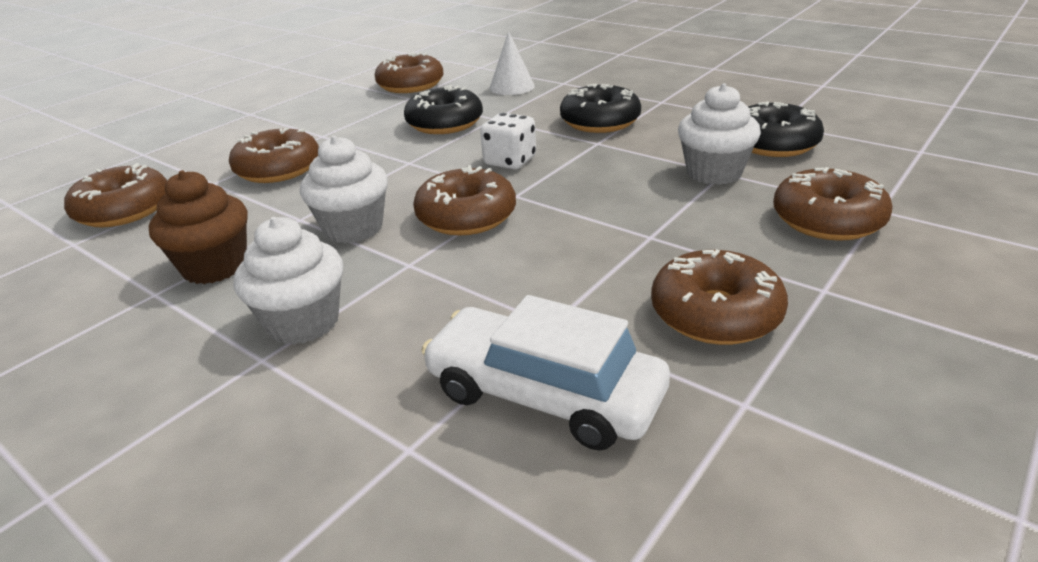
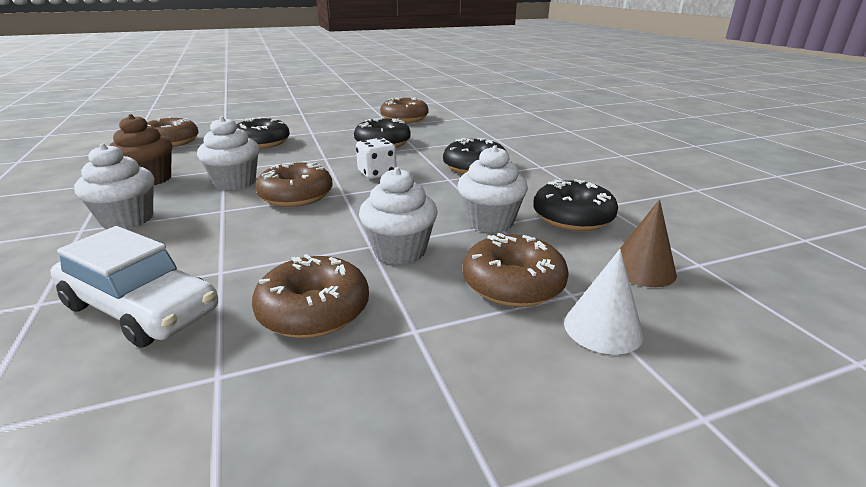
camera: 30 degrees right, 5 degrees down
(278, 169) = (261, 143): brown donut -> black donut
(512, 87) = (459, 133): white cone -> white cone (602, 328)
(544, 394) = (140, 308): white car -> white car turned 150 degrees clockwise
(686, 230) = (399, 251): none -> white cupcake
(893, 170) = (642, 269): none -> brown cone

